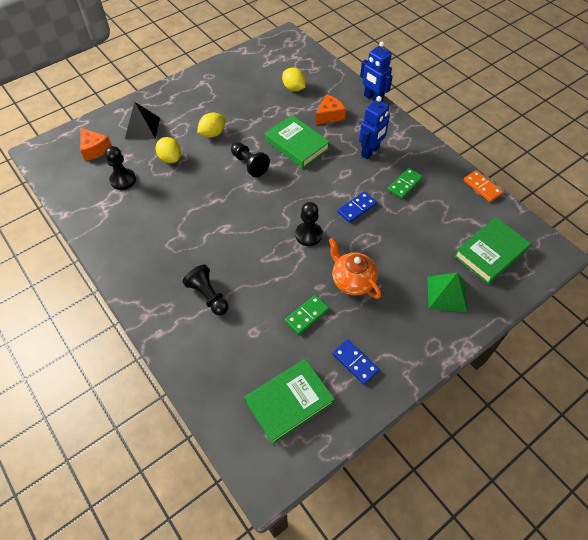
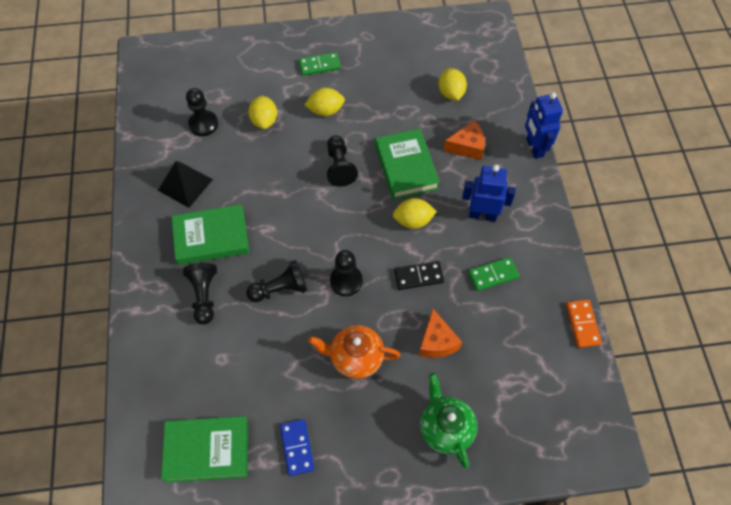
camera: 30 degrees right, 5 degrees up
(95, 149) = (198, 75): orange cheese -> orange cheese (437, 342)
(142, 127) = (259, 70): black pyramid -> black pyramid (185, 184)
(264, 263) = (280, 289): none -> black pawn
(307, 315) = (284, 370): green domino -> green domino (319, 65)
(327, 176) = (413, 221): none -> yellow lemon
(352, 281) = (355, 358): orange teapot -> orange teapot turned 75 degrees counterclockwise
(356, 208) = (418, 276): blue domino -> black domino
(370, 152) = (482, 215): blue robot -> blue robot turned 150 degrees counterclockwise
(446, 294) = (445, 428): green pyramid -> green teapot
(490, 253) = (531, 409): green book -> green book (211, 237)

